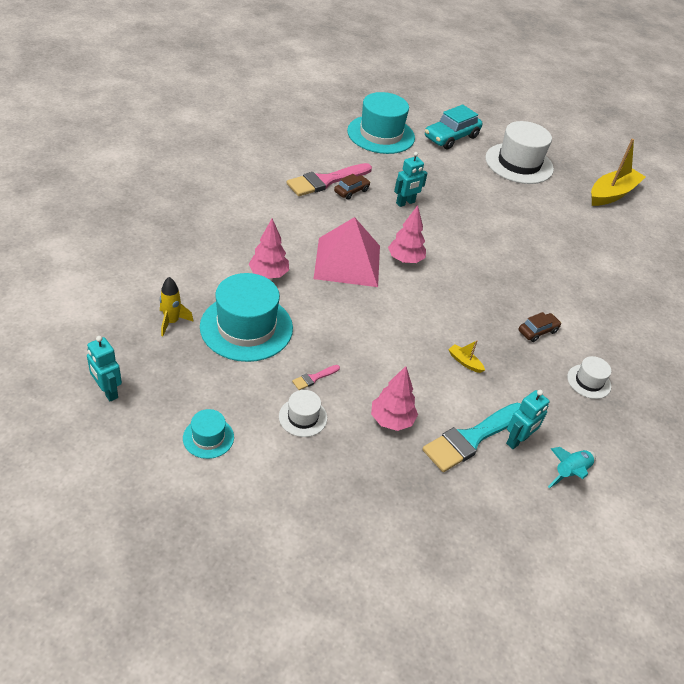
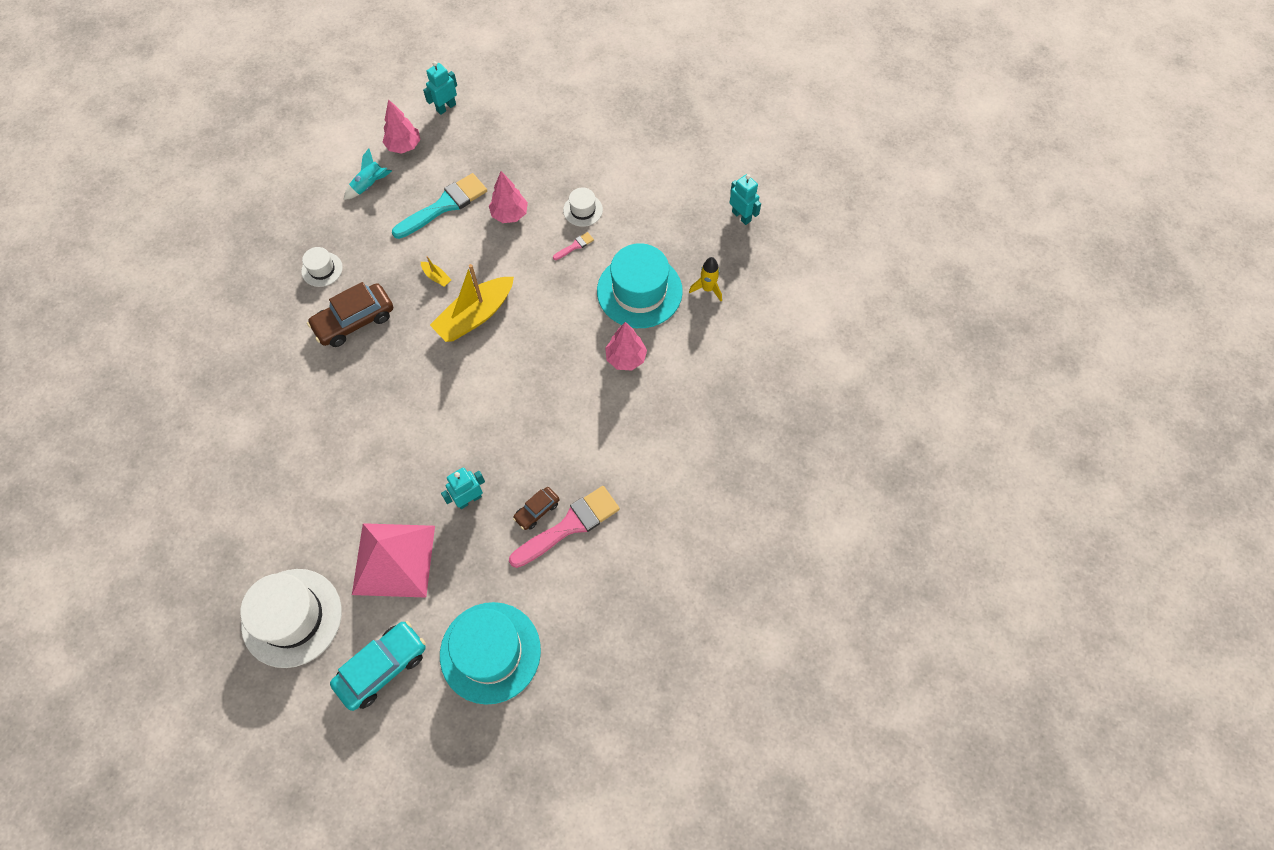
camera: 175 degrees left, 20 degrees up
(208, 437) = (654, 187): turquoise hat -> none
(347, 261) = (544, 388): pink pyramid -> pink pyramid (394, 559)
(405, 260) = (479, 400): pink tree -> pink tree (404, 146)
(517, 440) = (406, 207): turquoise robot -> turquoise robot (446, 107)
(537, 331) = (354, 321): brown car -> brown car, size x1.84
(612, 194) = (174, 568): yellow boat -> yellow boat (475, 316)

